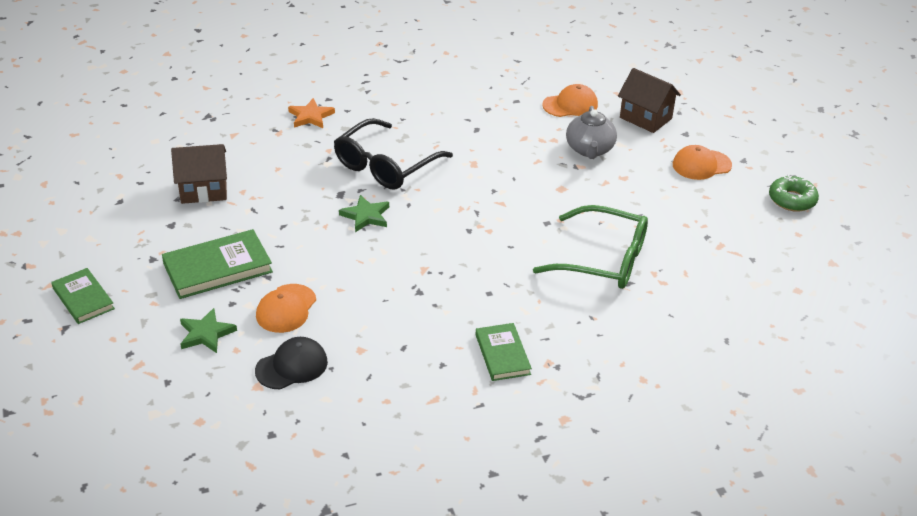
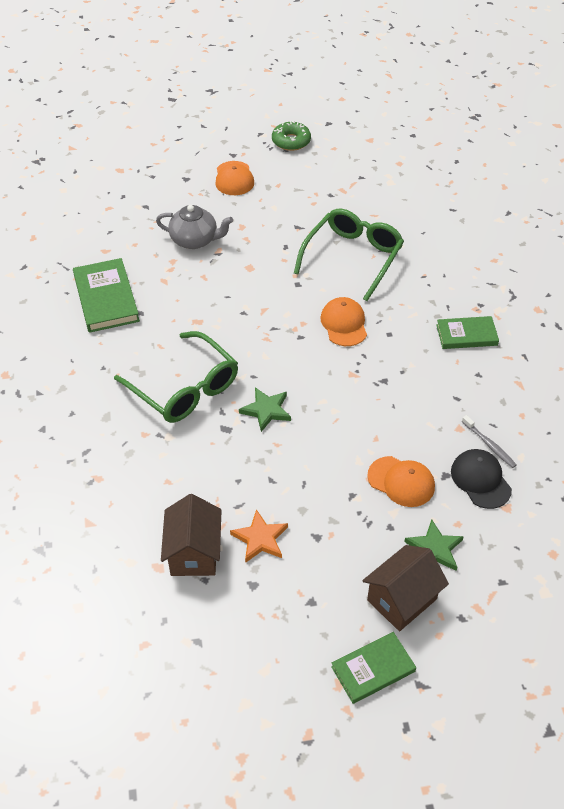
camera: 80 degrees left, 10 degrees up
(218, 268) = (334, 539): green book -> green book (106, 298)
(310, 116) = (74, 447): orange star -> orange star (260, 539)
(339, 373) = (489, 445): none -> grey toothbrush
(386, 165) = (184, 388): black glasses -> green glasses
(570, 105) = (118, 241): orange cap -> orange cap (344, 324)
(645, 118) = (155, 197): brown house -> brown house (402, 599)

